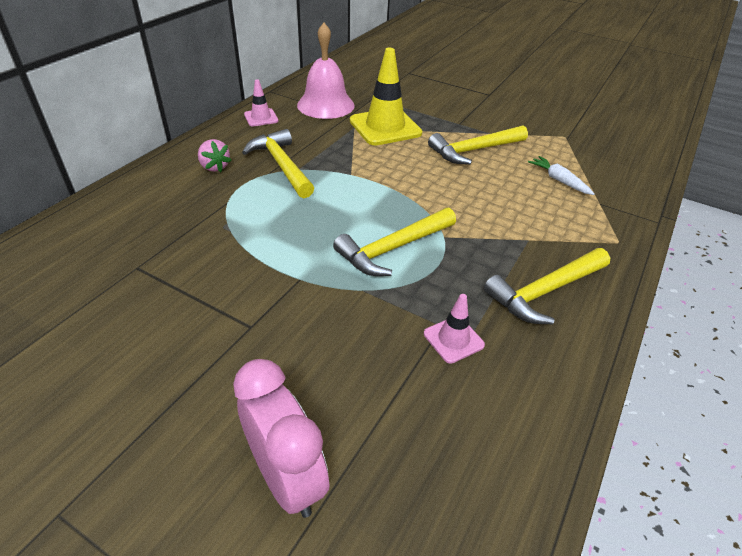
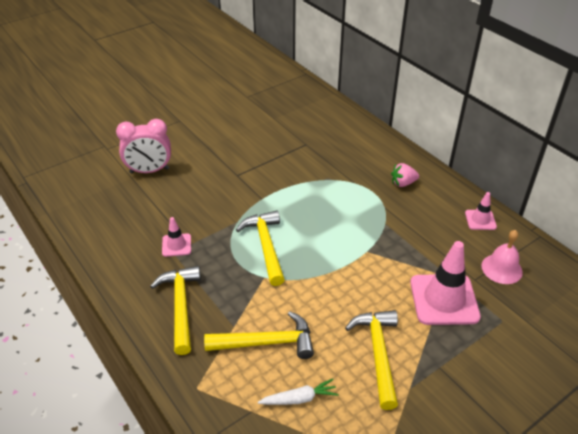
camera: 115 degrees right, 0 degrees up
(281, 165) = (394, 216): yellow hammer -> yellow hammer (266, 342)
(325, 105) = (501, 268): pink bell -> pink bell, size x0.66
(385, 127) = (444, 299): yellow traffic cone -> pink traffic cone

